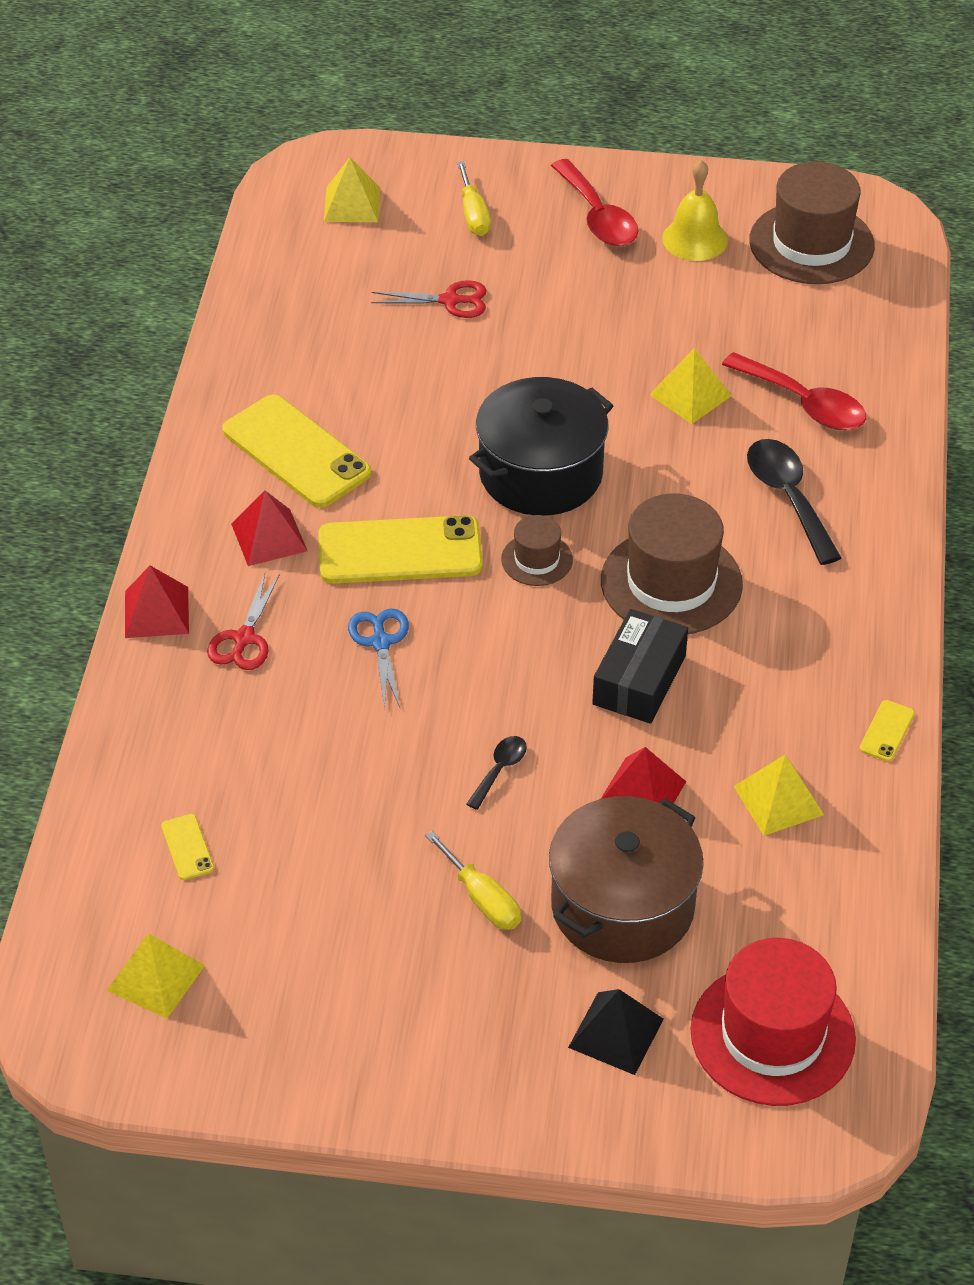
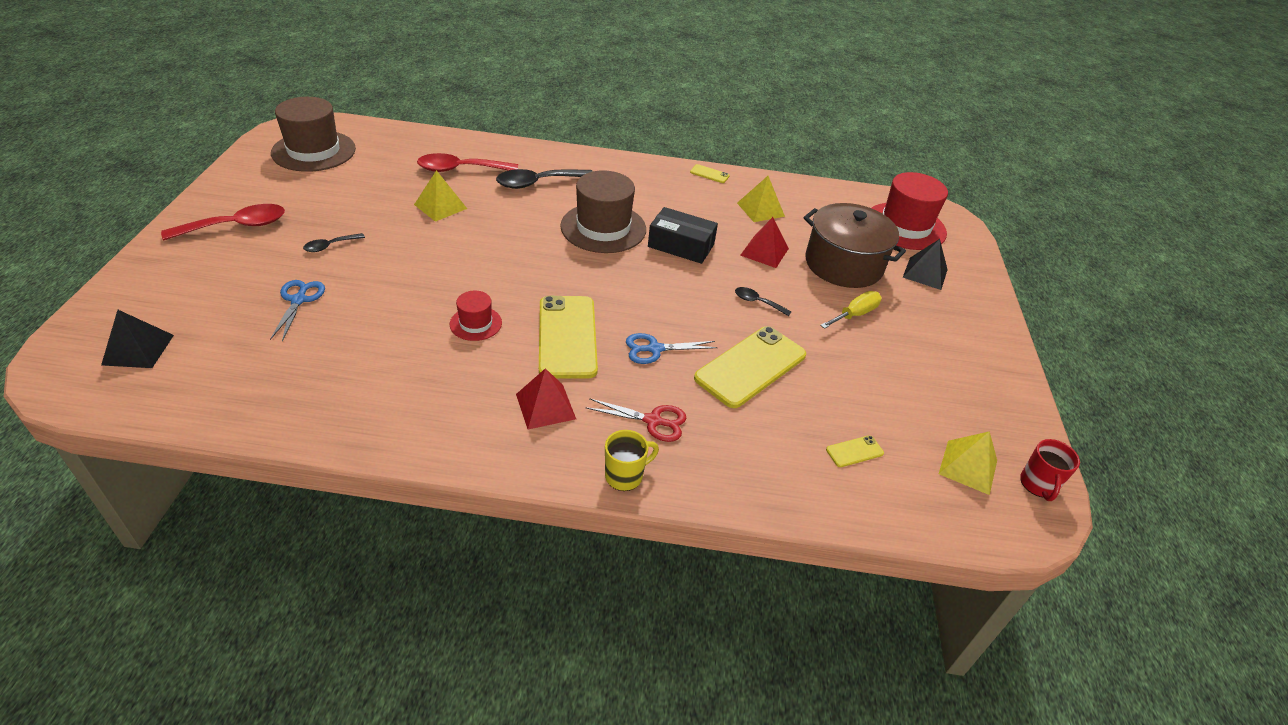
camera: 95 degrees left, 5 degrees down
(119, 1057) = (1038, 485): none -> red mug
(156, 612) = (625, 476): red pyramid -> yellow mug
(296, 452) = (451, 389): yellow phone -> yellow phone (751, 367)
(352, 204) = (138, 349): yellow pyramid -> black pyramid
(419, 461) = (476, 323): none -> red hat
(450, 301) = (299, 300): red scissors -> blue scissors
(473, 214) = (197, 283): yellow screwdriver -> none
(537, 559) = (580, 276): brown hat -> none
(540, 473) = (500, 269): black pot -> none
(568, 305) = (330, 246): none -> black spoon
(694, 239) = (285, 190): yellow bell -> none
(804, 403) = (460, 169): red spoon -> red spoon turned 135 degrees counterclockwise

